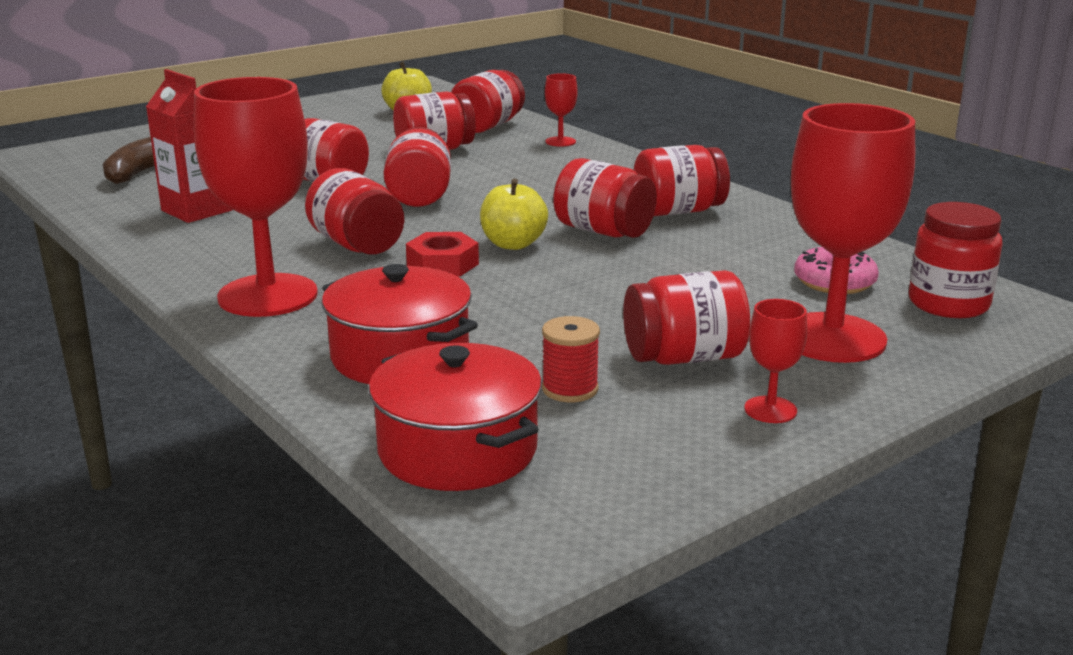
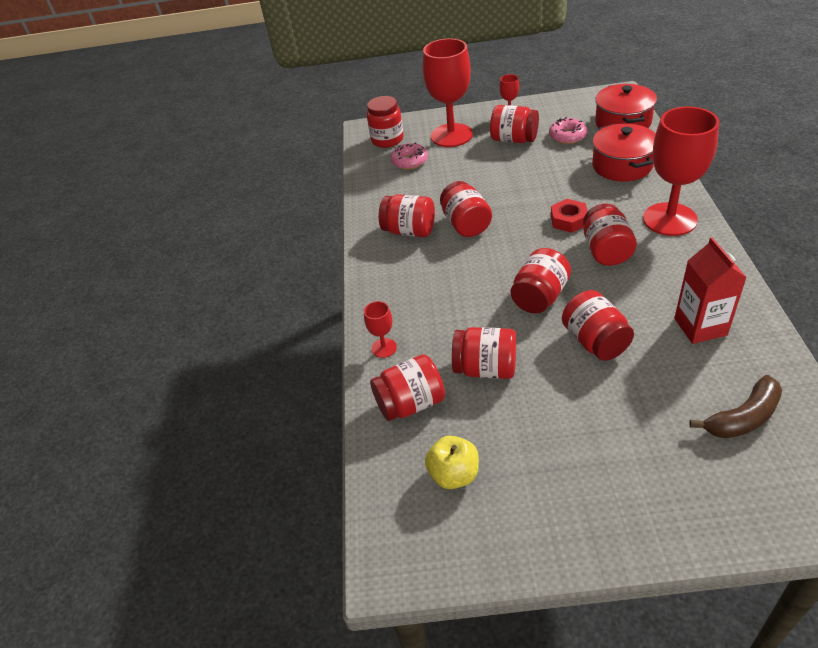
camera: 140 degrees left, 20 degrees up
(513, 244) = (521, 227): yellow apple -> none
(570, 389) = (567, 136): red spool -> pink donut

